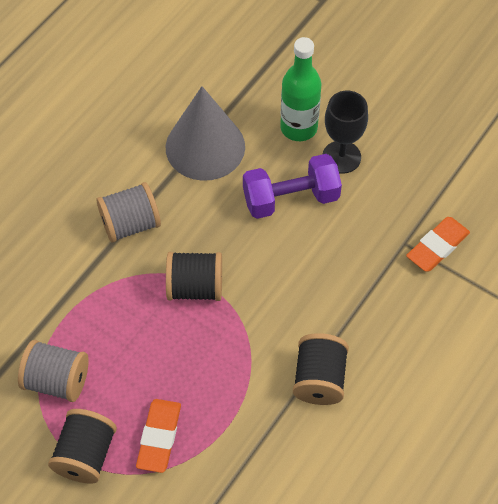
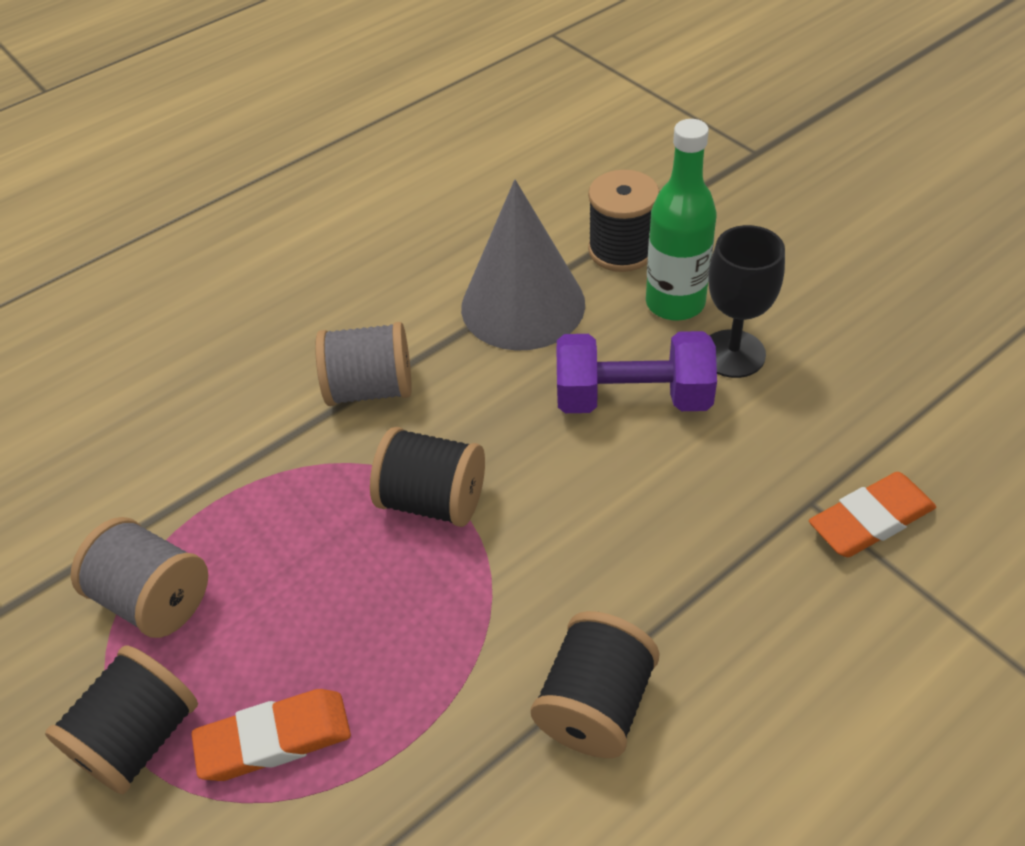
camera: 20 degrees right, 10 degrees down
(159, 437) = (274, 739): orange eraser -> orange eraser turned 45 degrees clockwise
(255, 94) = (621, 250): none -> black spool

